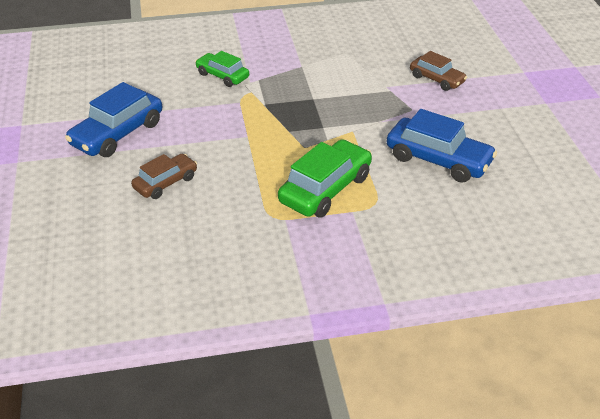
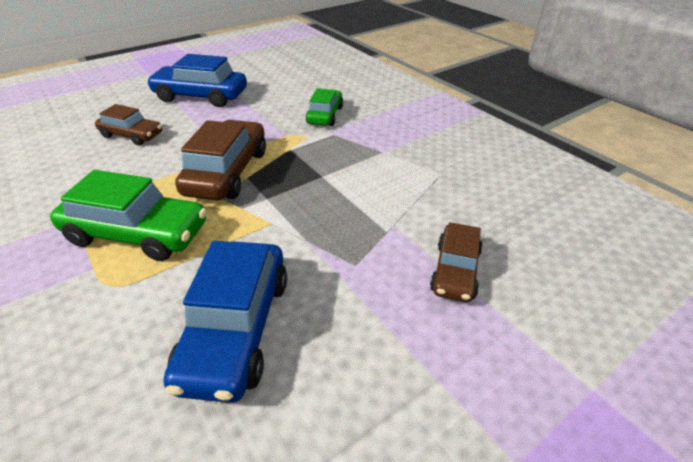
camera: 65 degrees right, 0 degrees up
(274, 139) = (227, 172): none -> brown car

